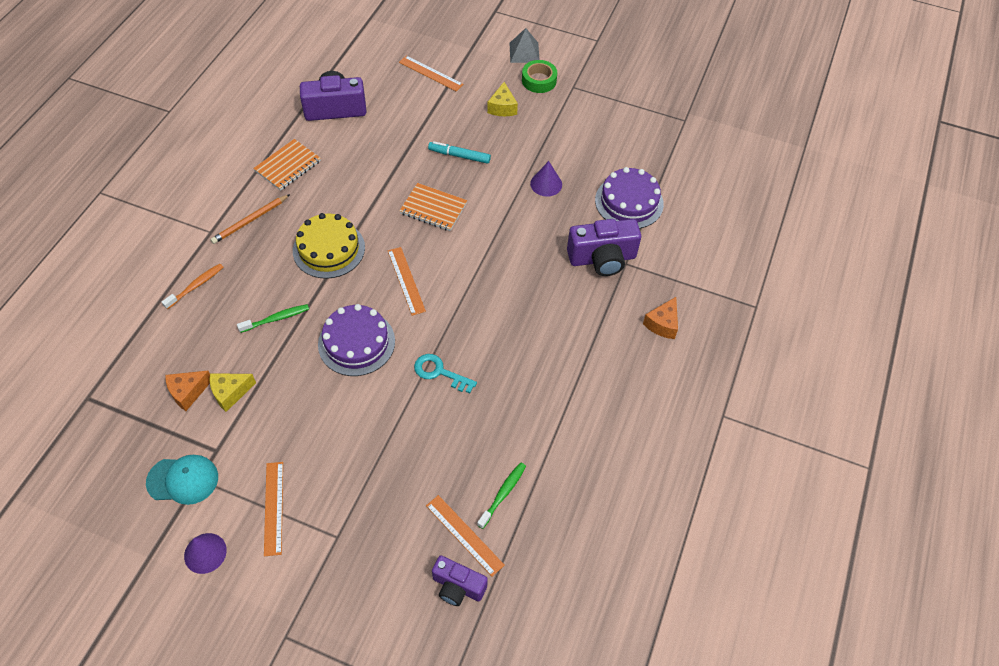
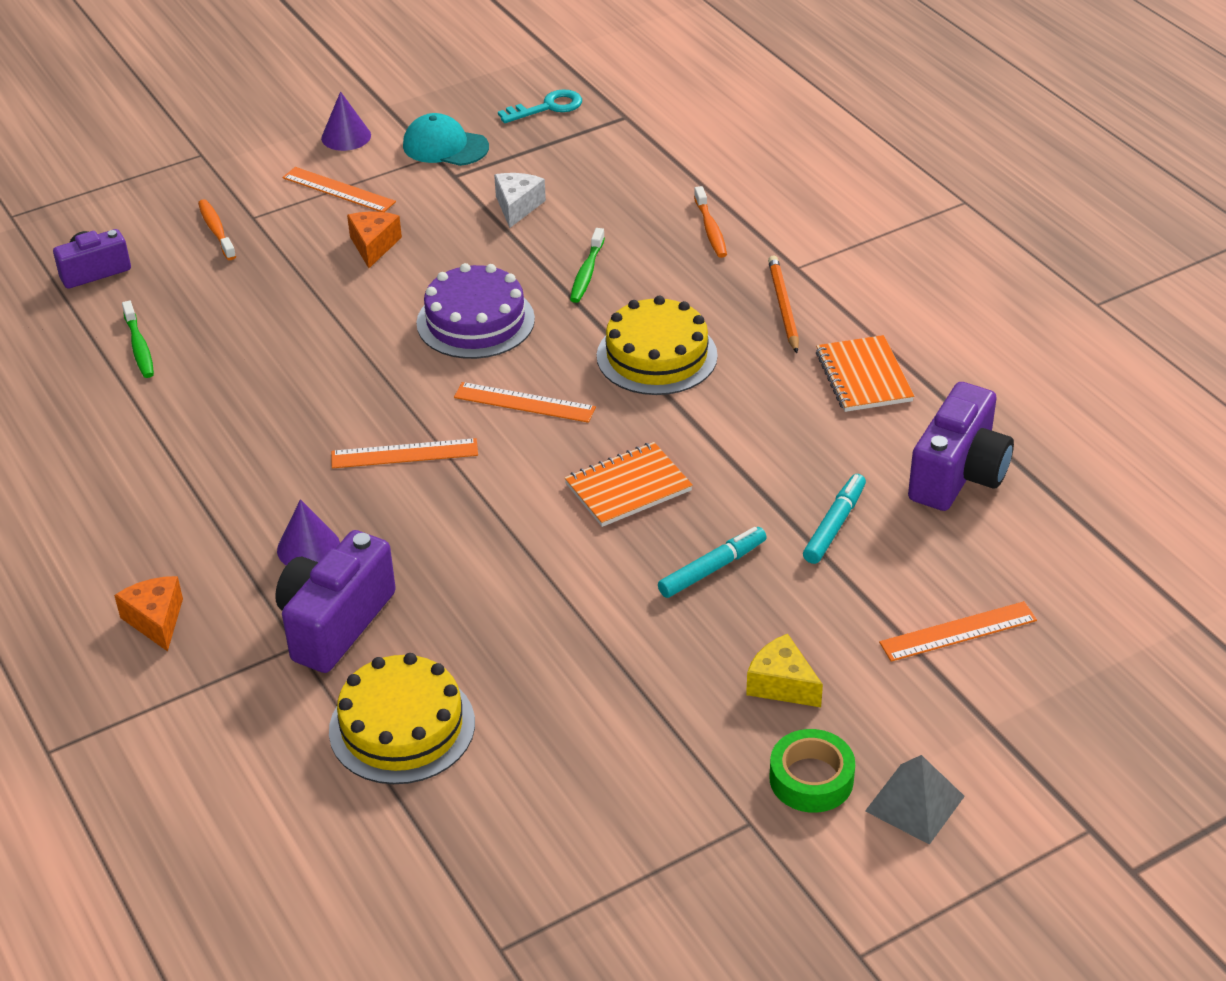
camera: 130 degrees right, 15 degrees down
(183, 480) = (445, 146): turquoise cap -> turquoise cap turned 75 degrees clockwise
(188, 392) = (553, 179): orange cheese -> orange cheese (373, 246)
(230, 393) = (517, 206): yellow cheese -> white cheese
(365, 547) = (216, 230): none -> orange toothbrush
(400, 131) = (834, 525): none -> turquoise marker
(439, 372) = (350, 369): turquoise key -> turquoise key (547, 107)
(464, 535) = (136, 299): orange ruler -> orange ruler (404, 454)
(546, 184) = (547, 642): purple cone -> purple cone (308, 547)
(629, 202) = (402, 727): purple cake -> yellow cake

